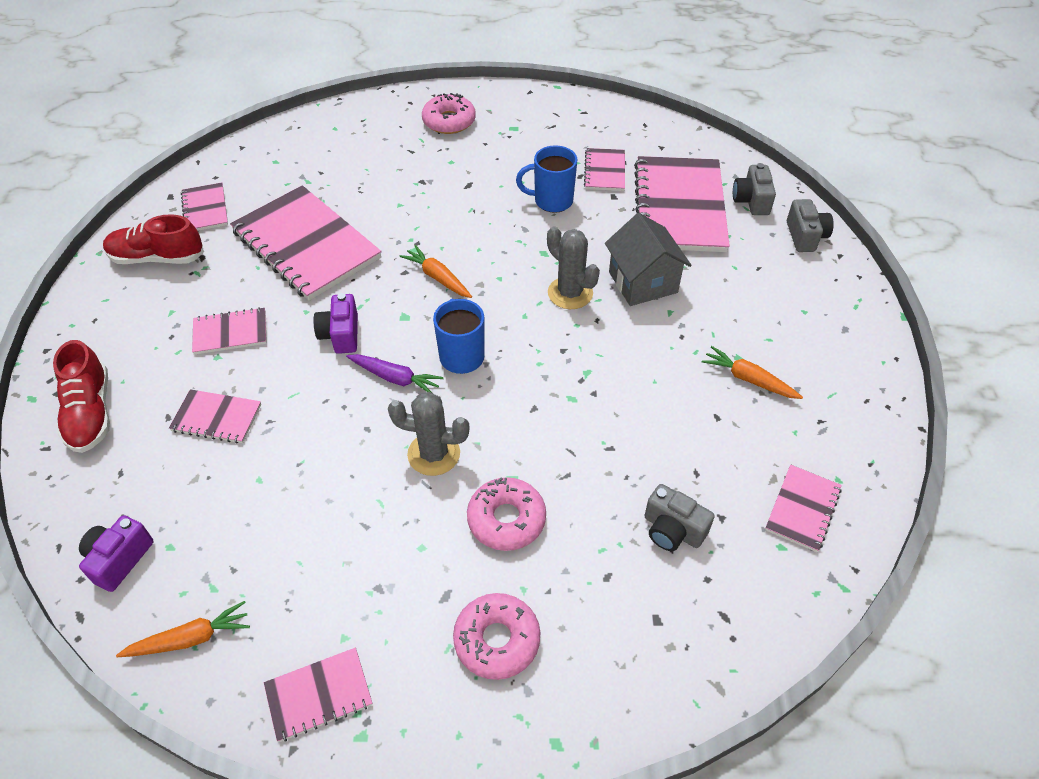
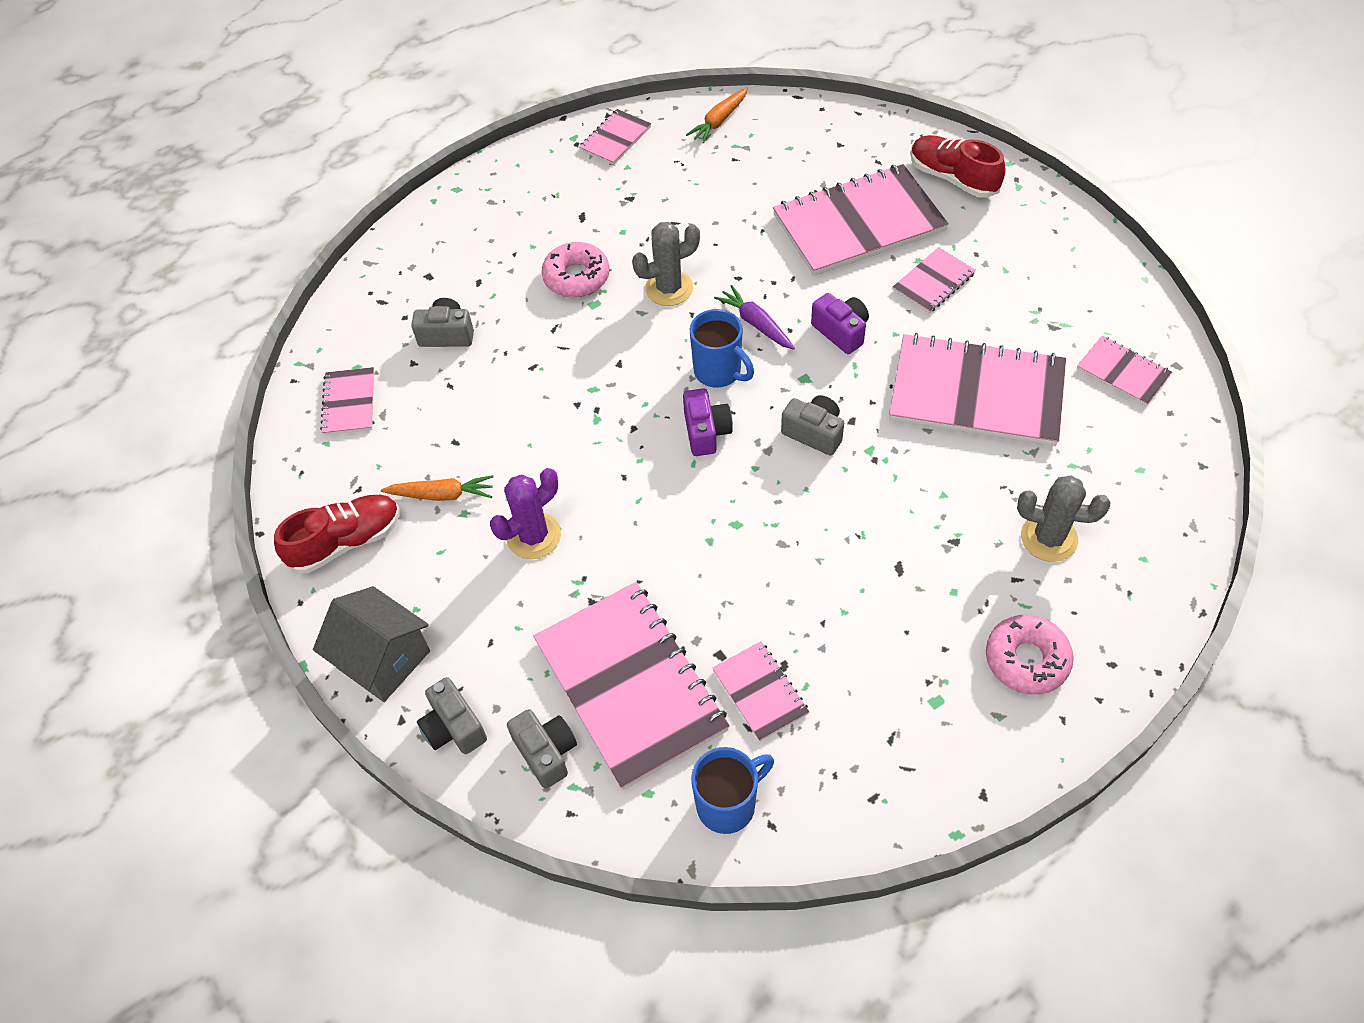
camera: 150 degrees right, 5 degrees up
(119, 559) = (812, 127): purple camera -> purple camera (706, 432)
(157, 258) = (1088, 303): red shoe -> red shoe (346, 542)
(217, 418) = (858, 224): pink notebook -> pink notebook, size x2.09
(395, 378) = (756, 324): purple carrot -> purple carrot turned 60 degrees clockwise
(438, 278) = (814, 433): orange carrot -> grey camera
(497, 640) = (529, 213): pink donut -> none
(552, 201) = (785, 602): blue mug -> blue mug (728, 804)
(570, 293) = (671, 491): grey cactus -> grey cactus (1049, 538)
(643, 282) = (606, 547): grey house -> grey house (383, 659)
(691, 314) = (533, 536): none -> purple cactus

